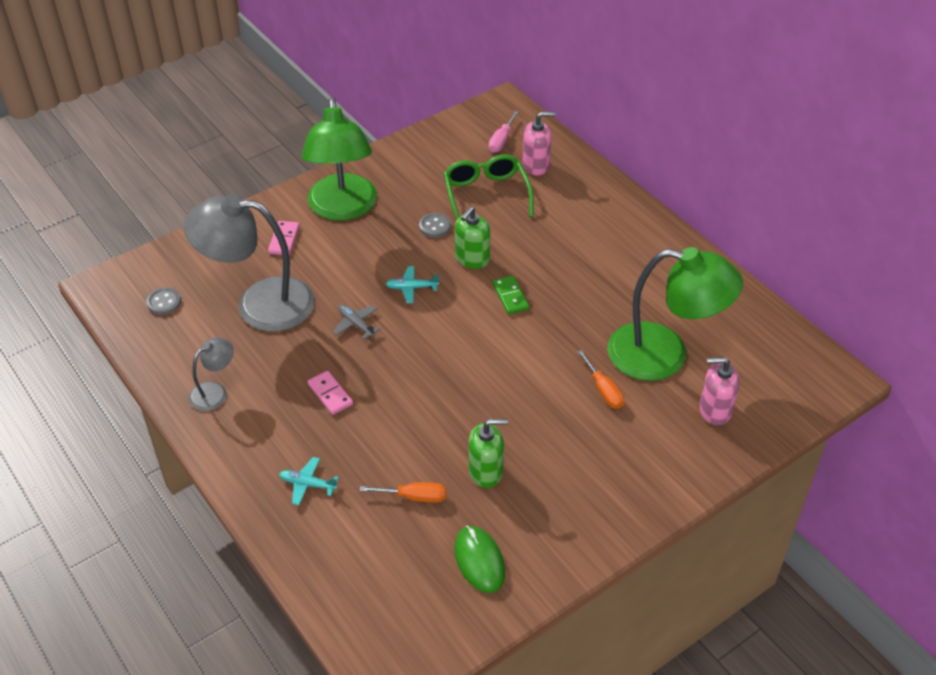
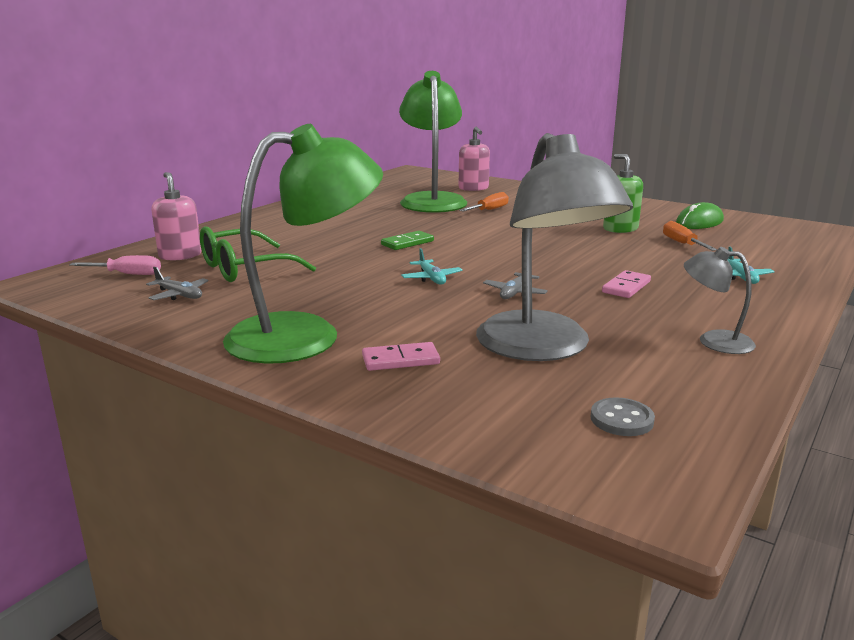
camera: 110 degrees left, 25 degrees down
(434, 226) = (316, 283): grey button -> none
(444, 162) = (179, 295): none -> grey plane
(472, 259) = (362, 261): green soap dispenser -> none

